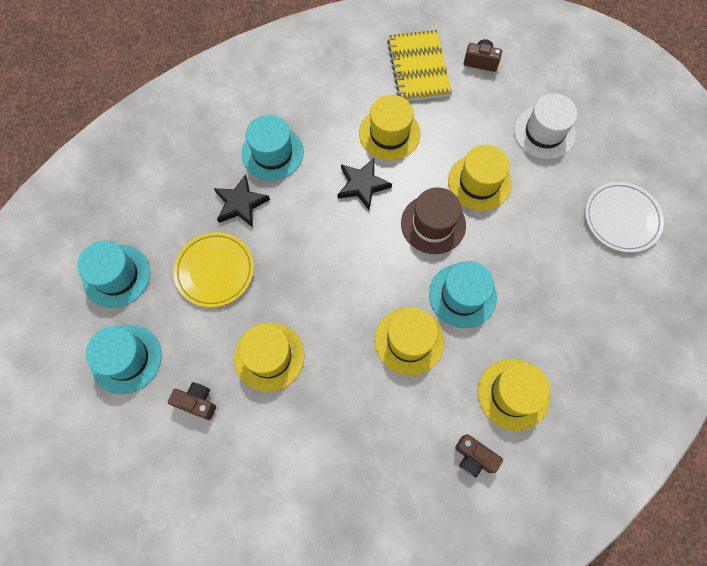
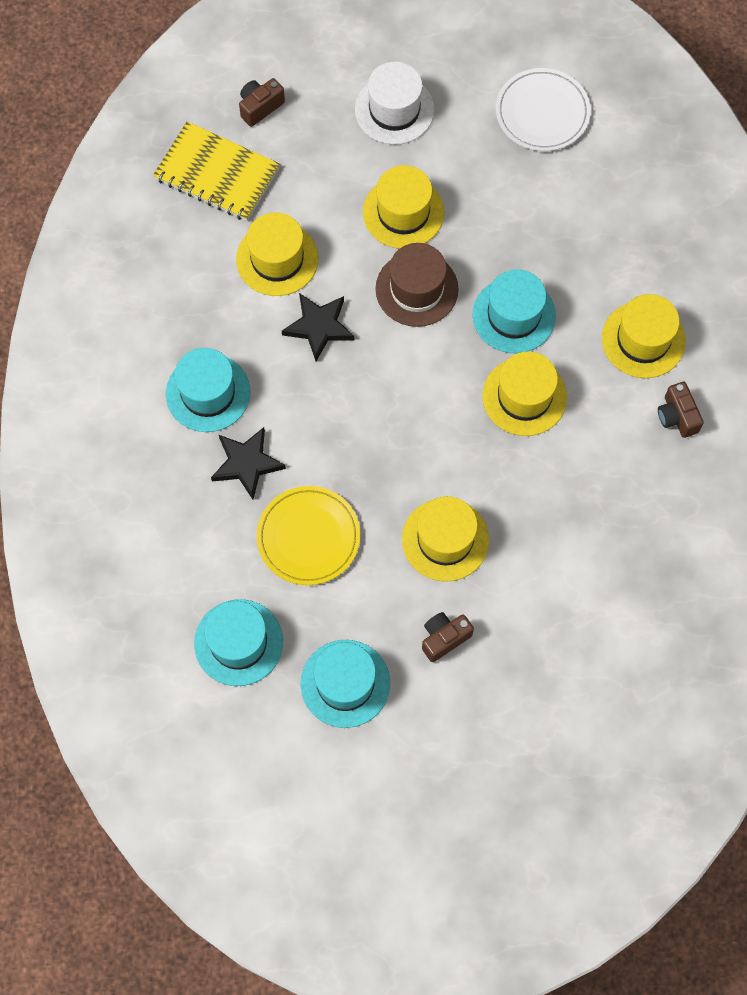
camera: 55 degrees left, 0 degrees up
(473, 457) = (677, 416): brown camera -> brown camera turned 90 degrees clockwise

